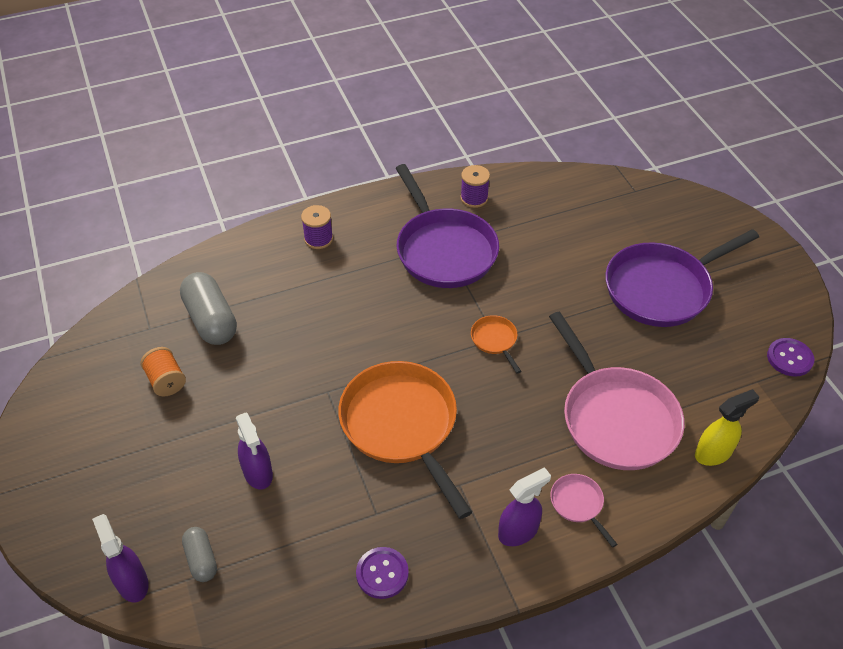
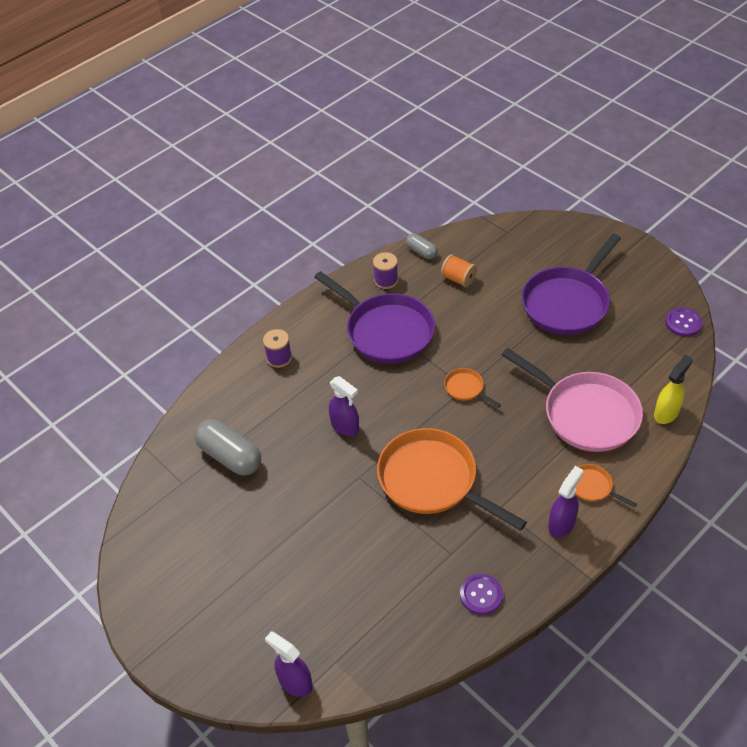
camera: 20 degrees left, 0 degrees up
(166, 381) = (223, 519): orange spool -> orange spool (458, 279)
(201, 559) = (338, 642): grey capsule -> grey capsule (421, 252)
(258, 473) = (343, 560): purple spray bottle -> purple spray bottle (345, 426)
(578, 504) = (593, 487): pink pan -> orange pan

